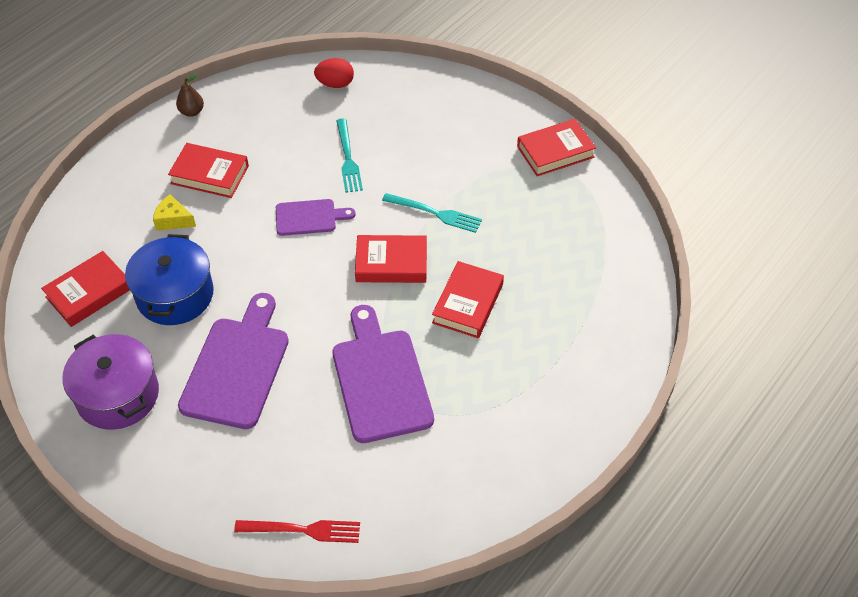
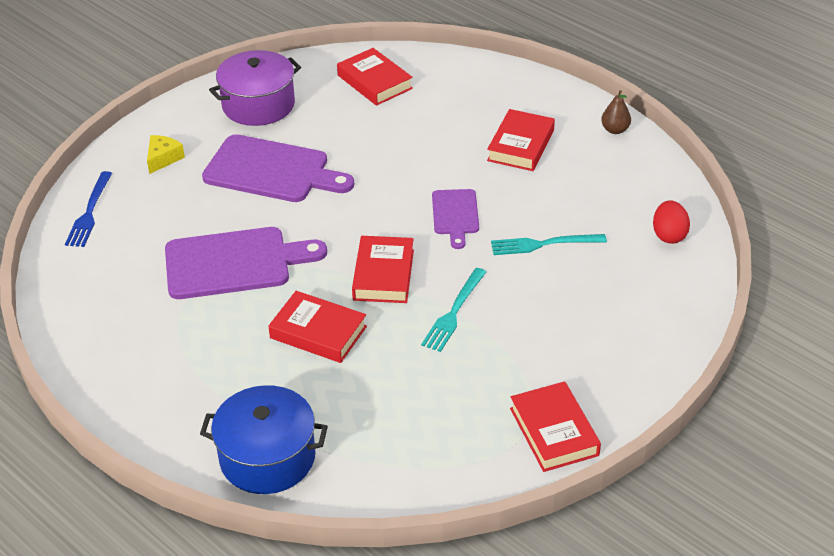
camera: 95 degrees right, 10 degrees down
(173, 220) = (460, 125): yellow cheese -> yellow cheese (163, 158)
(175, 295) = (364, 130): blue pot -> blue pot (267, 457)
(304, 530) = (89, 213): red fork -> blue fork

